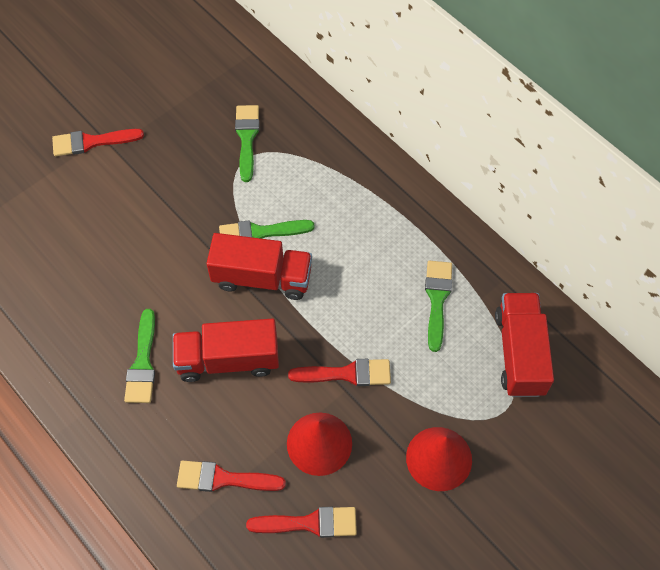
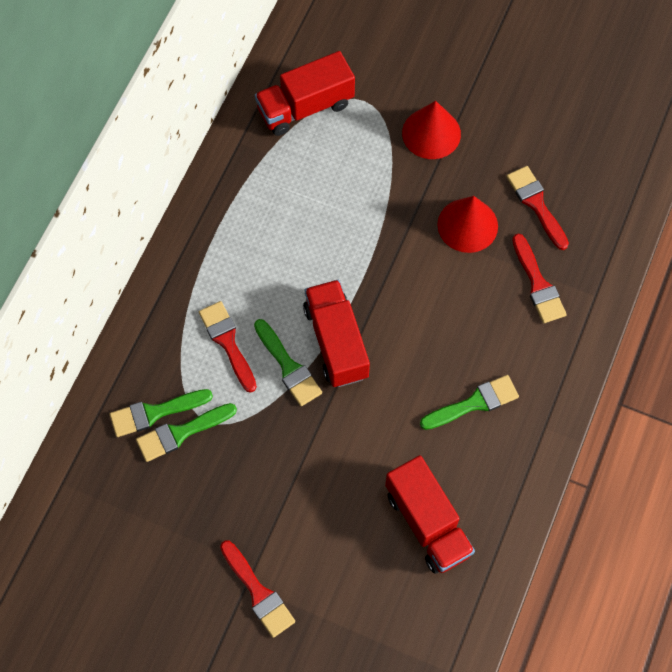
camera: 115 degrees left, 5 degrees up
(228, 360) = (432, 332): red truck -> red truck (427, 523)
(347, 374) = (394, 230): red brush -> red brush (227, 342)
(437, 299) = (284, 187): green brush -> green brush (155, 413)

